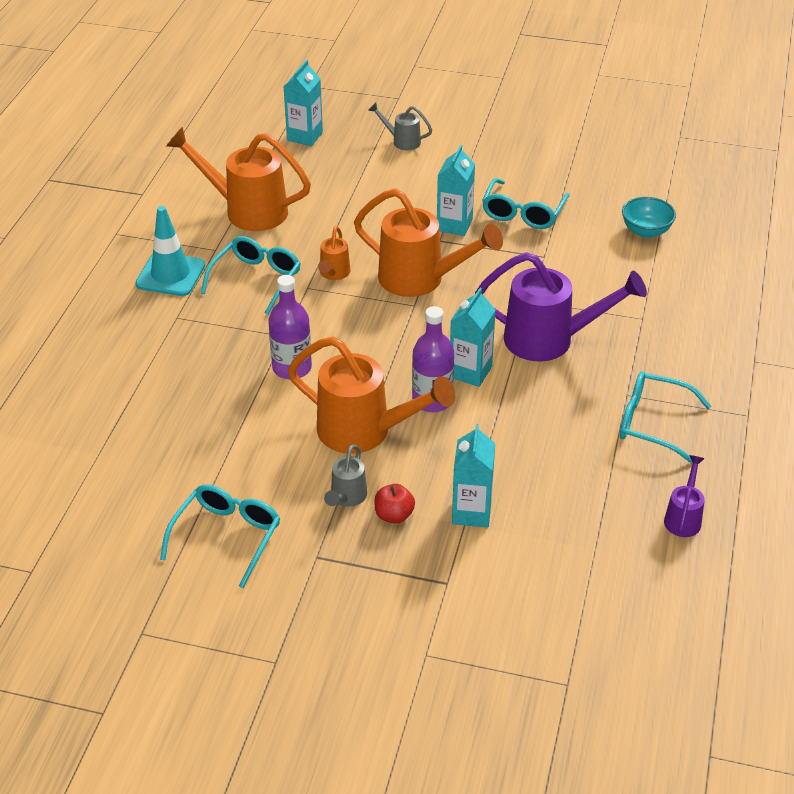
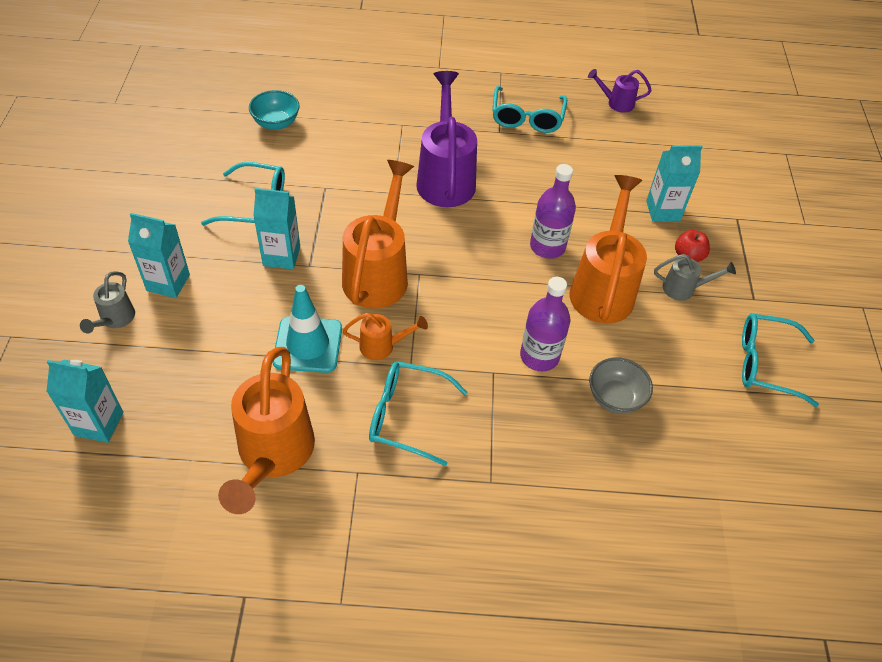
camera: 105 degrees left, 10 degrees up
(170, 275) = (415, 509): turquoise traffic cone -> turquoise traffic cone (308, 345)
(228, 409) = (615, 398): none -> grey bowl
(470, 372) = (502, 225): turquoise carton -> turquoise carton (168, 282)

